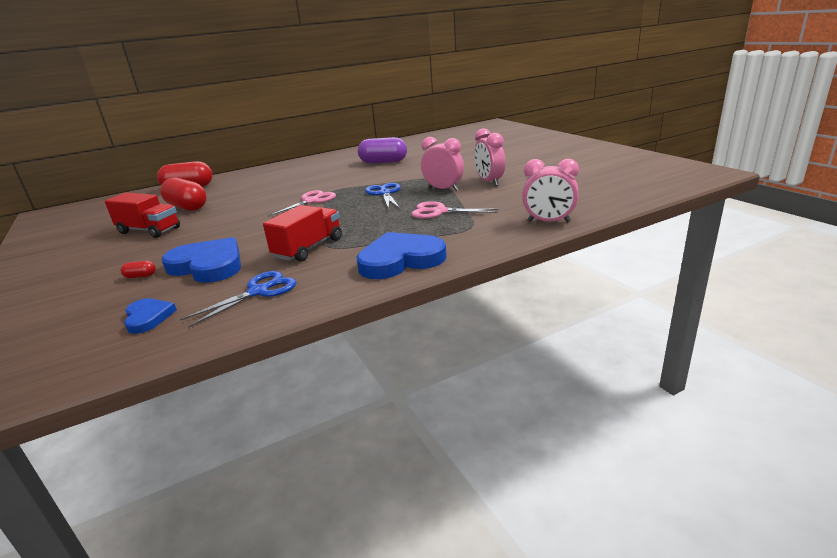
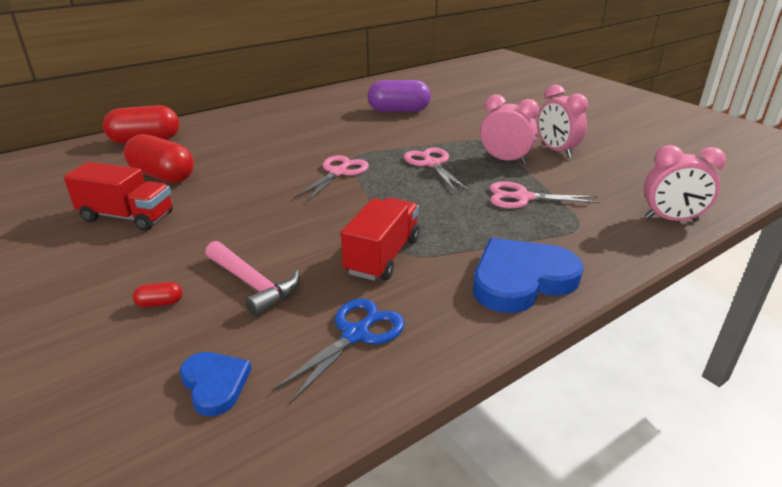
camera: 10 degrees left, 5 degrees up
(208, 265) = (253, 284): blue heart -> pink hammer
(384, 193) = (431, 164): blue scissors -> pink scissors

